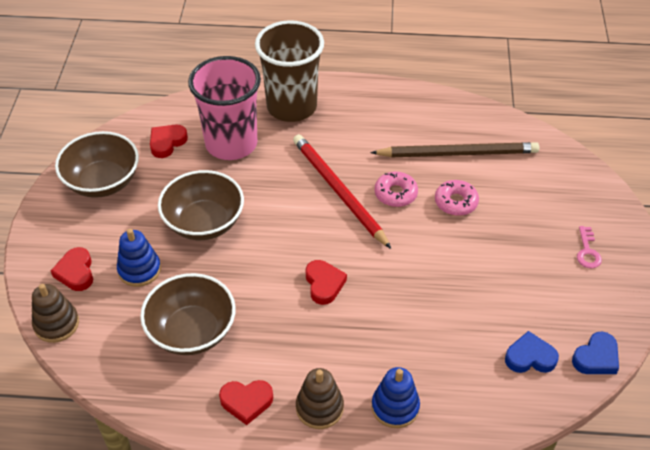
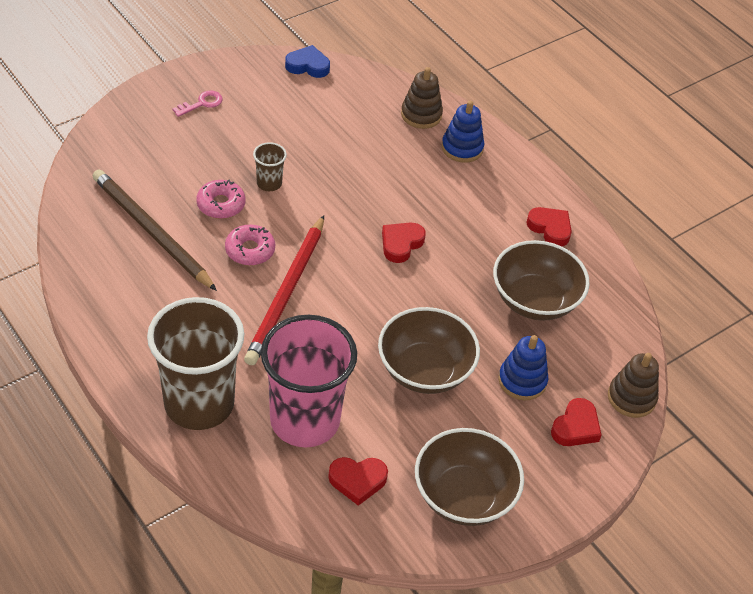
camera: 135 degrees left, 0 degrees up
(319, 408) = (508, 186): brown stacking toy -> brown stacking toy (421, 115)
(457, 242) = (269, 183): none -> brown cup
(530, 357) = (343, 98): blue heart -> none

